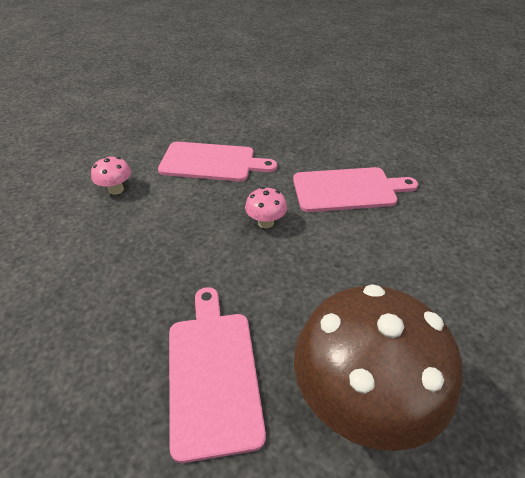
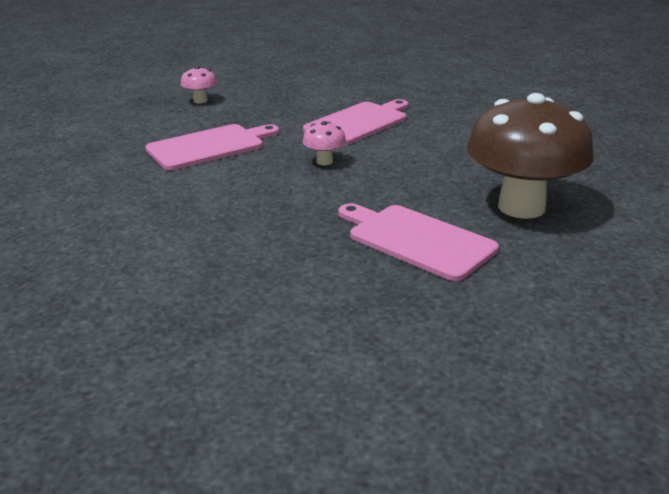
camera: 40 degrees left, 15 degrees down
(116, 189) = (143, 194): pink mushroom -> pink mushroom (200, 101)

